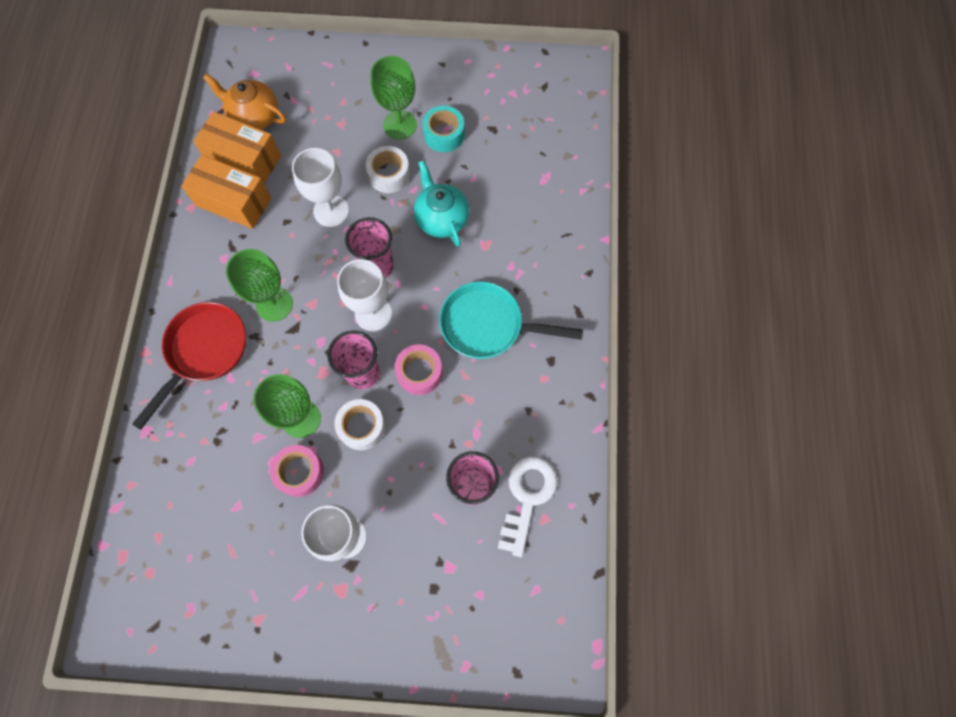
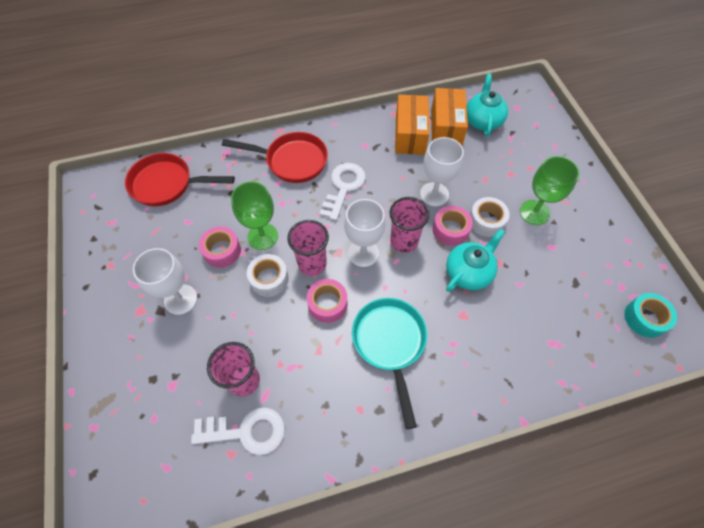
camera: 70 degrees right, 10 degrees down
(162, 522) = (167, 184): none -> red pan
(254, 116) = (482, 121): orange teapot -> turquoise teapot
(274, 304) = (343, 187): green goblet -> white key
(384, 214) = (450, 230): none -> pink tape
(444, 134) = (546, 247): turquoise tape -> turquoise tape (645, 318)

